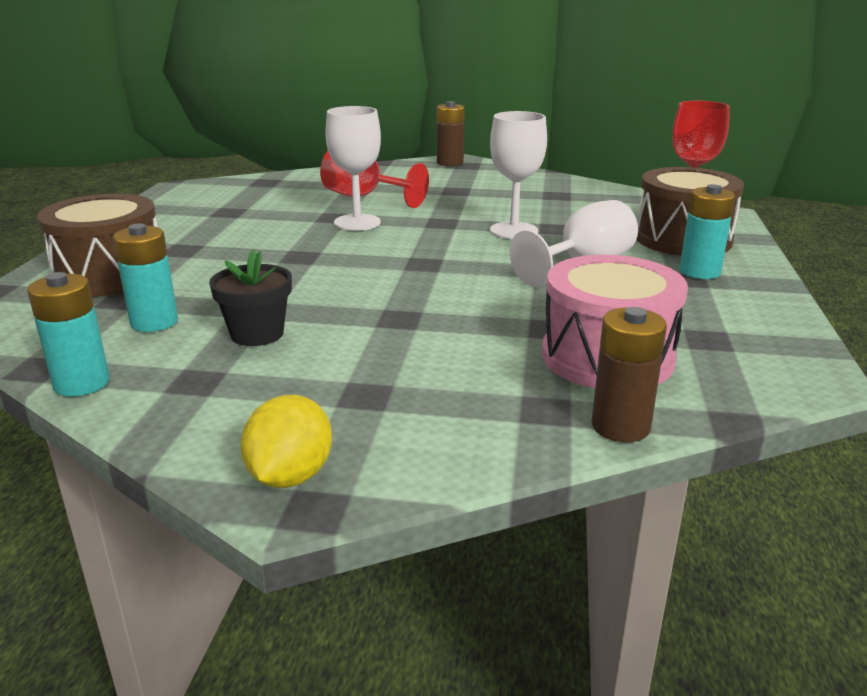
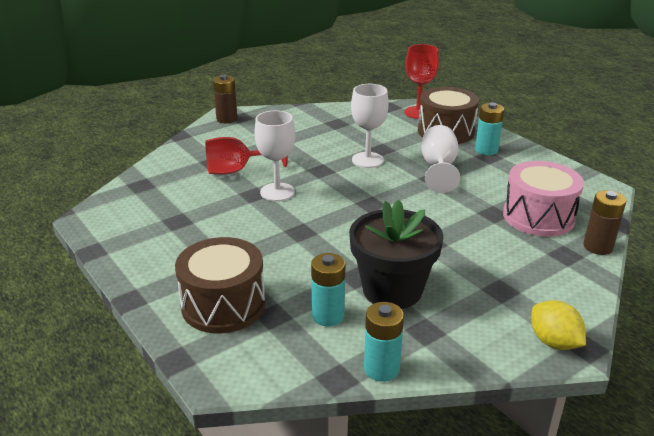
camera: 45 degrees left, 5 degrees up
(257, 334) = (392, 290): black flower pot -> black flower pot, size x1.73

